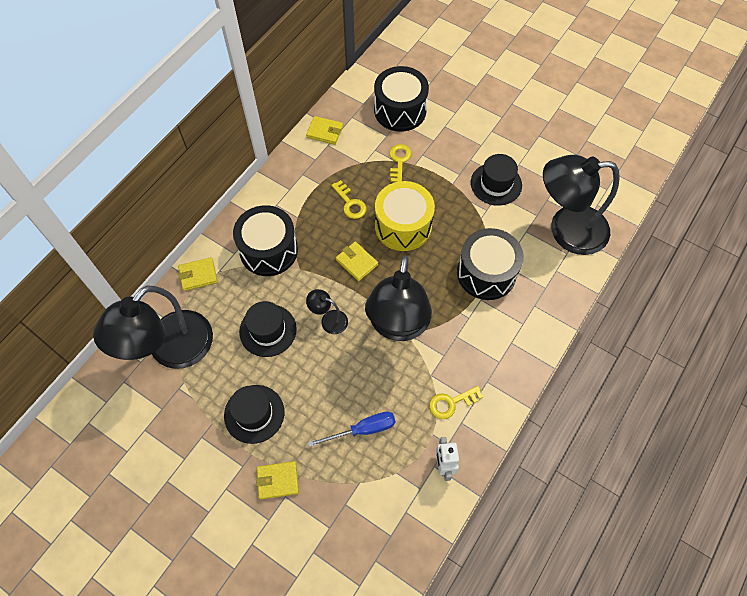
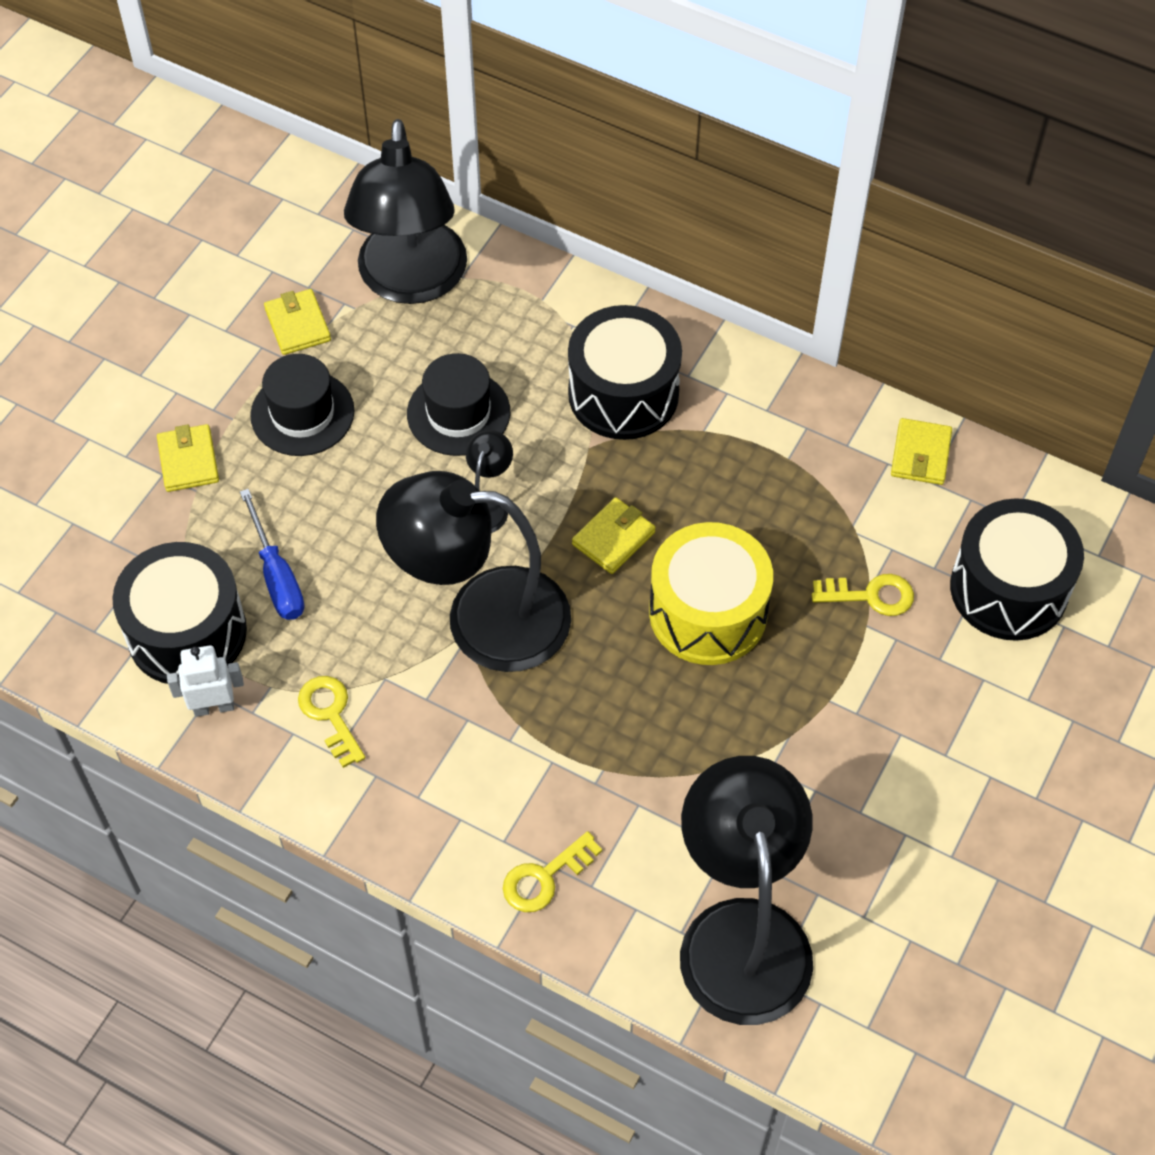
camera: 85 degrees right, 5 degrees down
(171, 350) = (411, 282): black lamp -> black lamp turned 120 degrees counterclockwise
(198, 275) = (559, 296): yellow wallet -> yellow wallet (298, 325)
(350, 203) = (749, 515): yellow key -> yellow key (545, 877)
(486, 273) = (614, 771): black drum -> black drum (187, 632)
(496, 184) = (842, 787): black hat -> none

